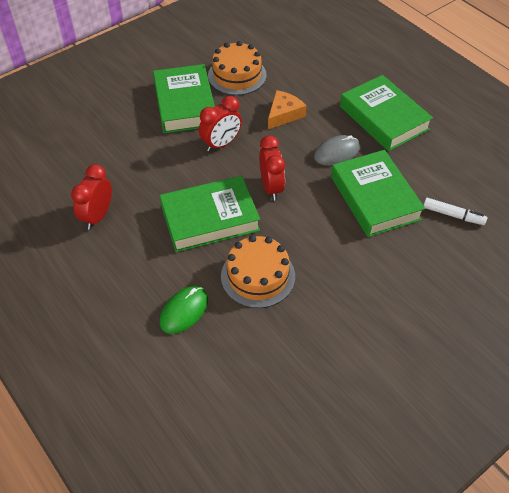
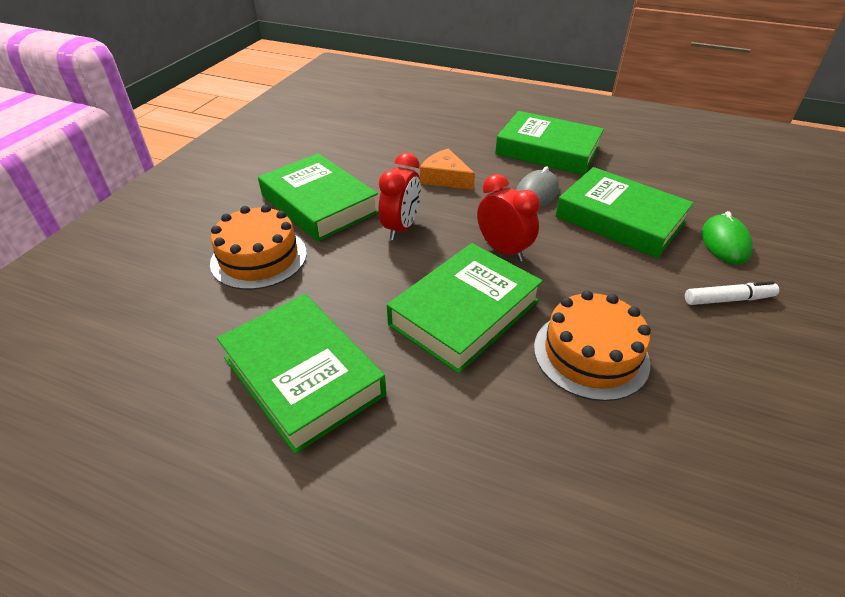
camera: 30 degrees left, 10 degrees down
(98, 216) = (303, 376): red clock -> green book
(184, 311) = (545, 450): green mouse -> green mouse (725, 242)
(237, 75) = (358, 160): orange cake -> orange cake (259, 258)
(284, 114) = (445, 178): orange cheese -> orange cheese turned 60 degrees counterclockwise
(453, 215) = (706, 206): white marker -> white marker (728, 299)

